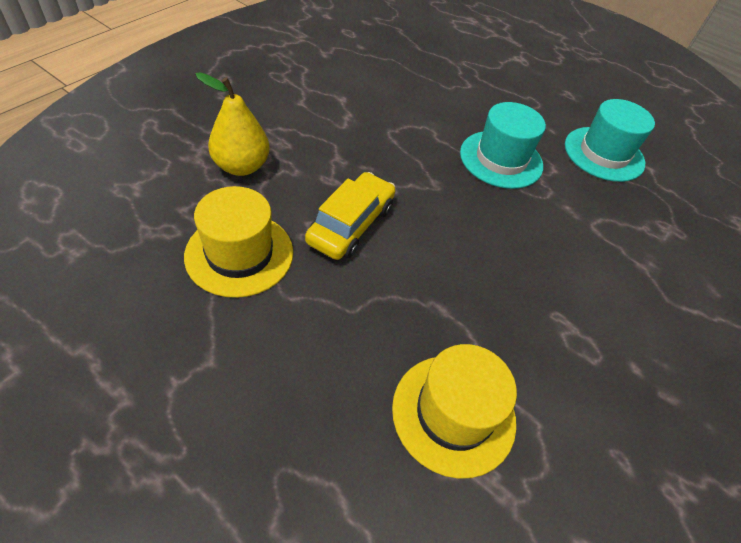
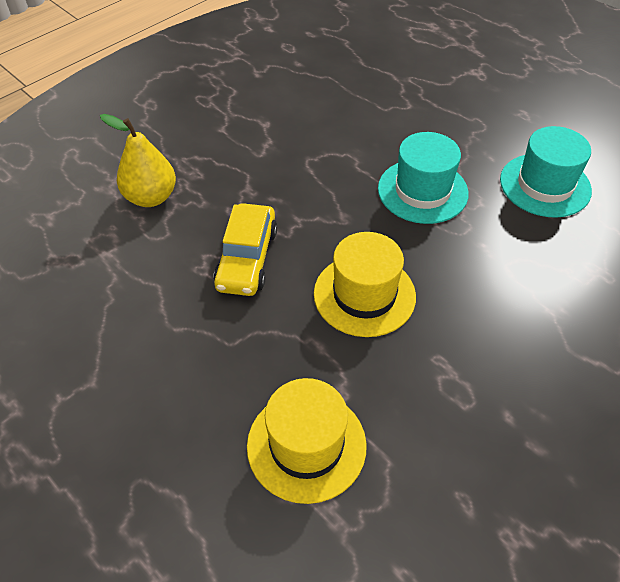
camera: 15 degrees right, 0 degrees up
(239, 254) = (134, 284): yellow hat -> yellow hat (364, 295)
(351, 224) = (247, 258): yellow car -> yellow car turned 150 degrees clockwise

